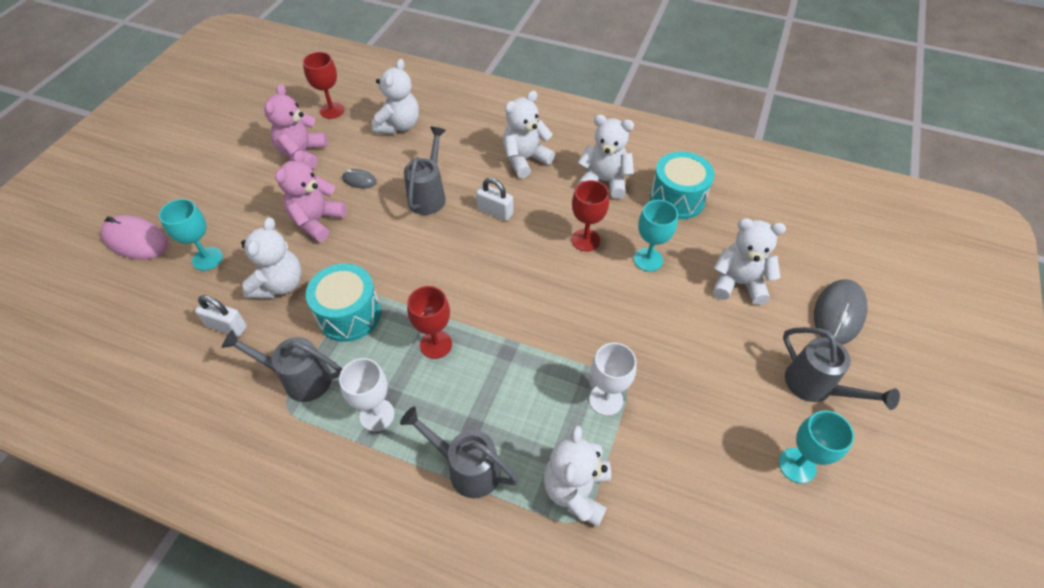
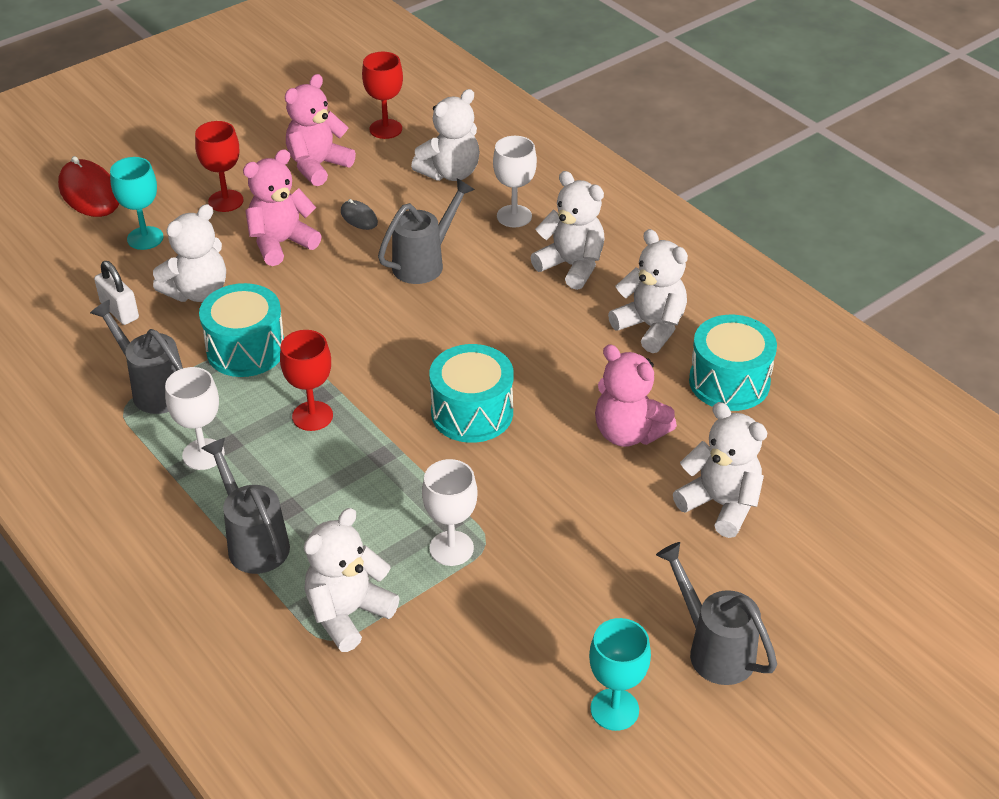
camera: 30 degrees right, 10 degrees down
(135, 240) = (89, 193): pink mouse -> red mouse
(463, 140) = (514, 216): none -> white goblet
(495, 212) = (487, 309): white padlock -> none
(525, 160) = (571, 266): white teddy bear -> white teddy bear turned 45 degrees clockwise
(542, 291) = (472, 413): none -> turquoise drum
(585, 240) = (569, 381): red goblet -> red goblet (226, 201)
(648, 260) = (628, 433): turquoise goblet -> pink teddy bear
(815, 387) = (714, 649): grey watering can -> grey watering can turned 150 degrees clockwise
(838, 313) = (823, 591): grey mouse -> none

